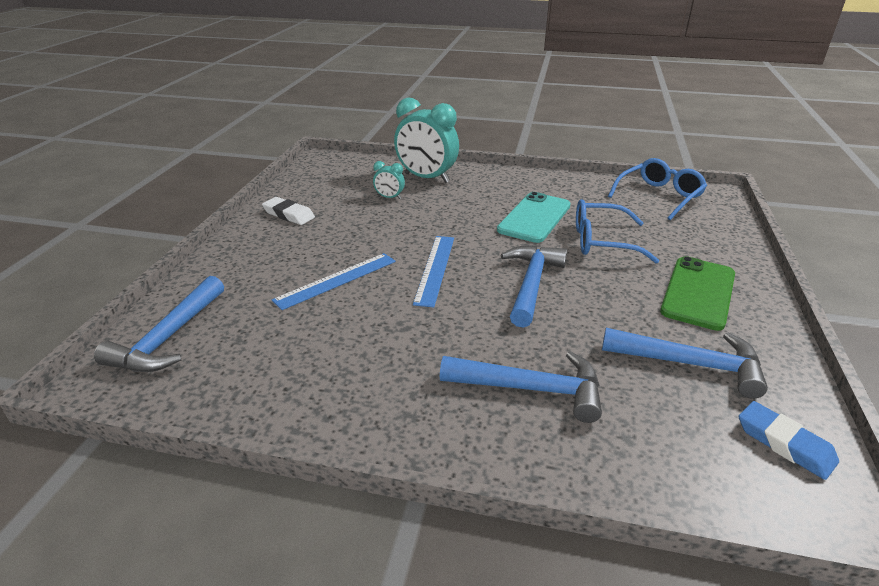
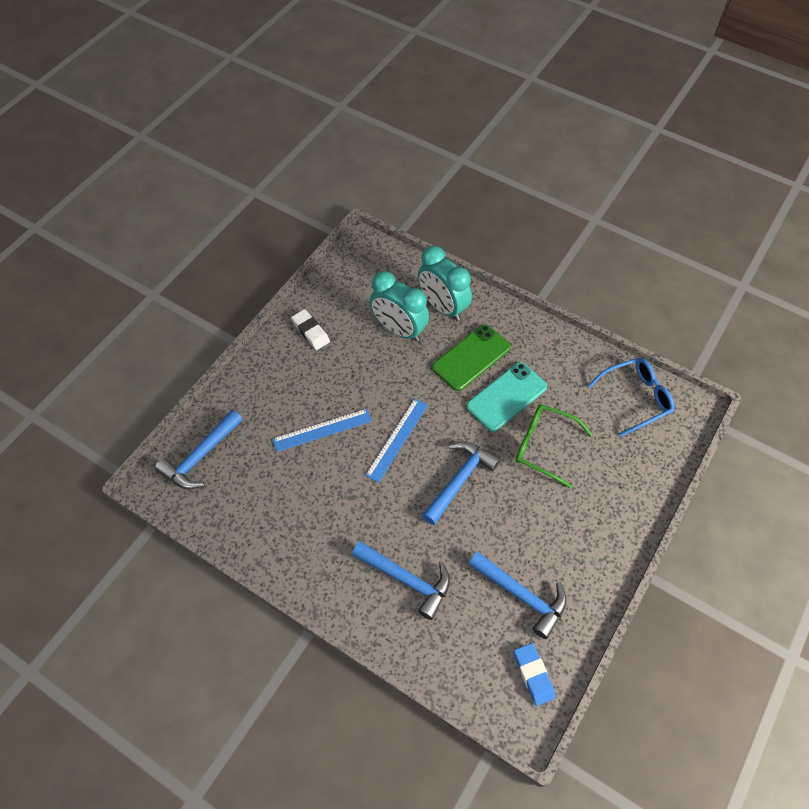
camera: 20 degrees right, 25 degrees up
(389, 197) = (399, 329): turquoise clock -> turquoise clock, size x2.20
(602, 241) = (544, 446): blue glasses -> green glasses
(698, 293) = (578, 531): green phone -> green phone (471, 357)

